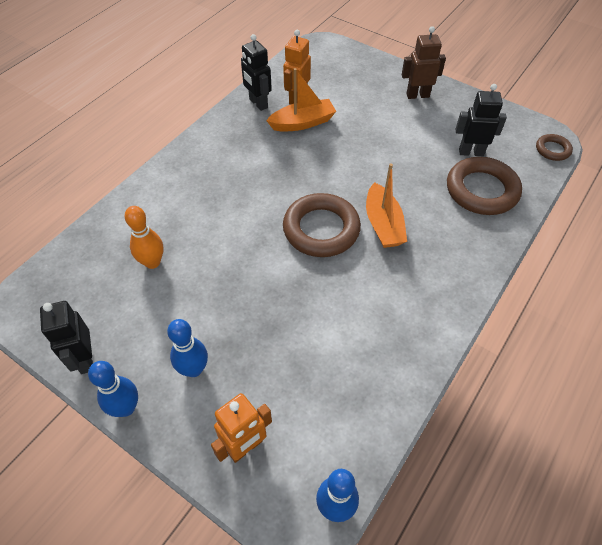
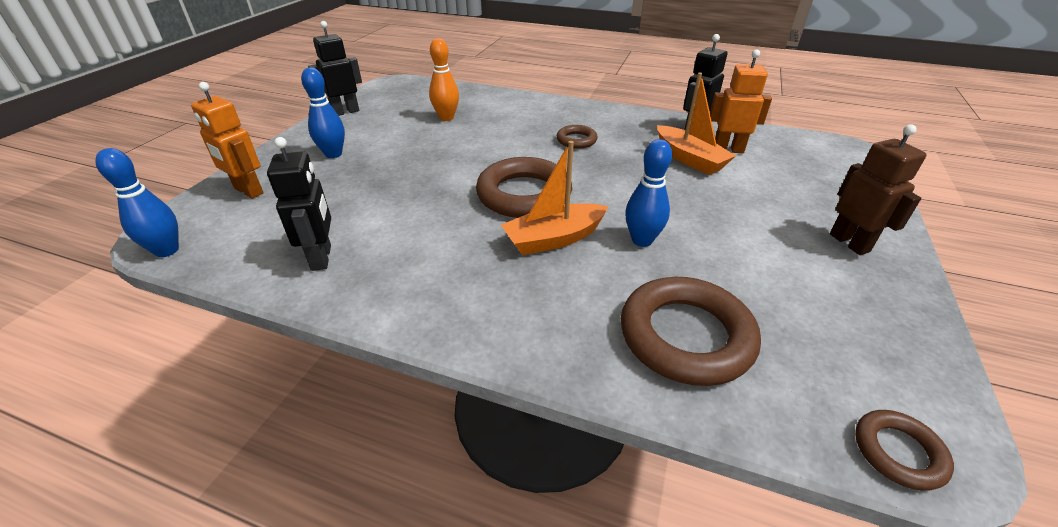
camera: 75 degrees right, 15 degrees down
(126, 408) = (299, 134): blue bowling pin -> blue bowling pin (642, 240)
(245, 176) = (576, 140): none -> brown ring
(471, 152) = (771, 316): black robot -> black robot (322, 257)

